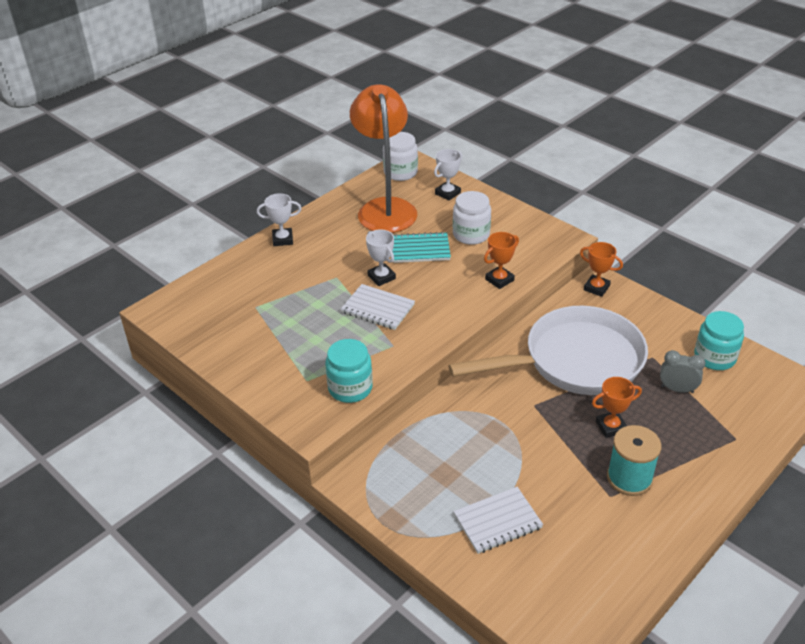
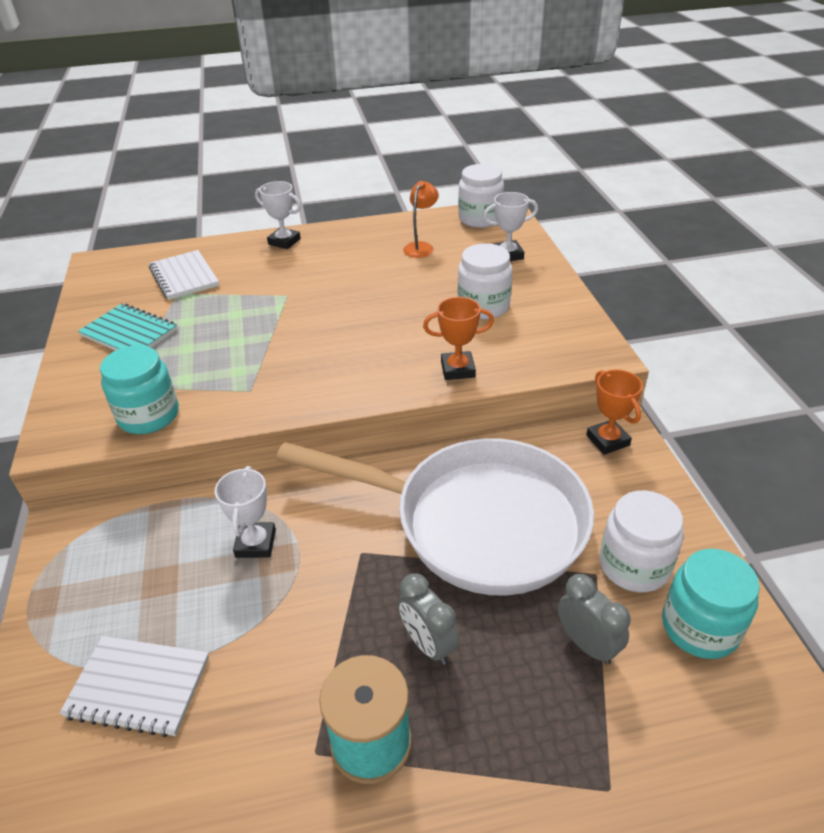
camera: 35 degrees right, 0 degrees up
(378, 308) = (285, 344): white notebook -> white notebook (184, 277)
(381, 277) = (330, 313): white trophy -> white trophy (255, 543)
(385, 208) = (421, 247): orange lamp -> orange lamp, size x0.40
(420, 249) = (406, 301): turquoise notebook -> turquoise notebook (129, 333)
(611, 427) = (428, 644): orange trophy -> grey clock
(665, 344) = (634, 565): none -> white jar

